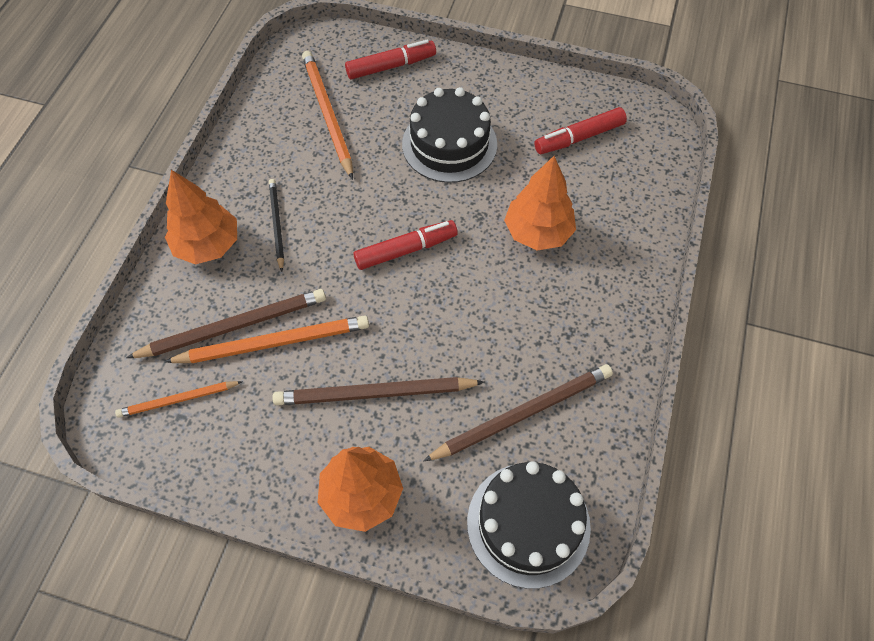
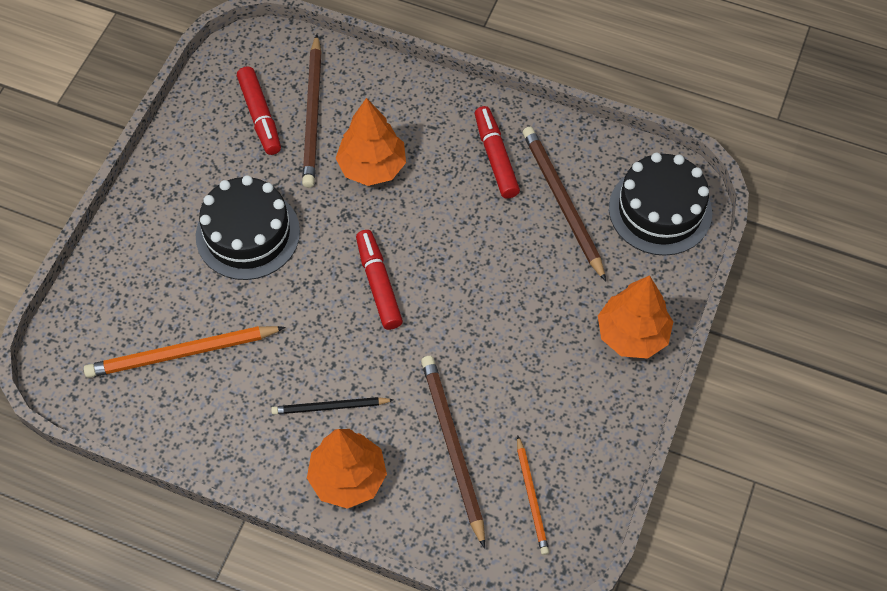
camera: 85 degrees left, 0 degrees up
(273, 343) = (475, 409): orange pencil -> none
(375, 393) = (536, 319): brown pencil -> brown pencil (313, 114)
(391, 66) = (120, 284): red marker -> red marker (495, 157)

